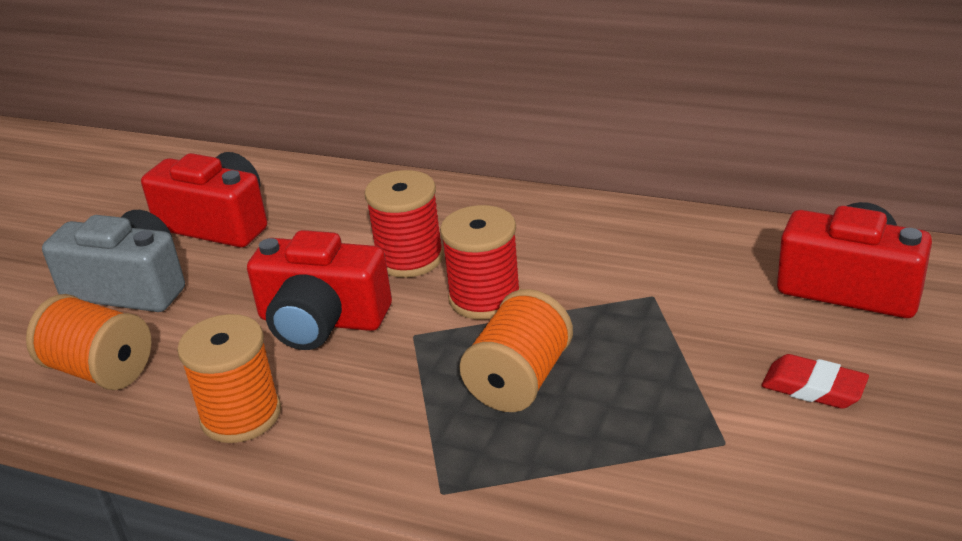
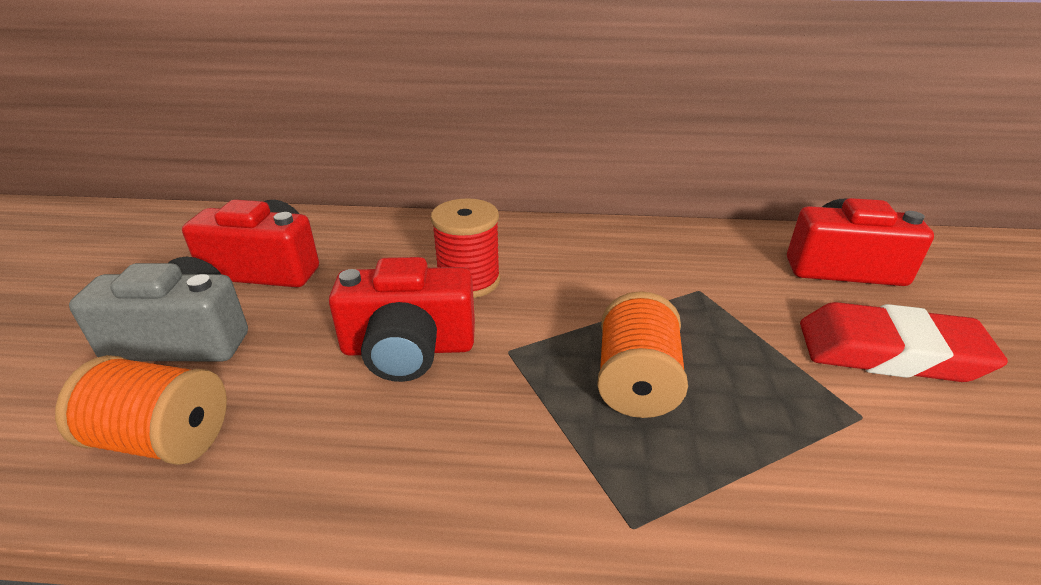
camera: 20 degrees left, 0 degrees up
(241, 415) = (357, 469): orange spool -> none
(485, 298) = (557, 308): red spool -> none
(813, 388) = (889, 352): red eraser -> red eraser, size x1.87

